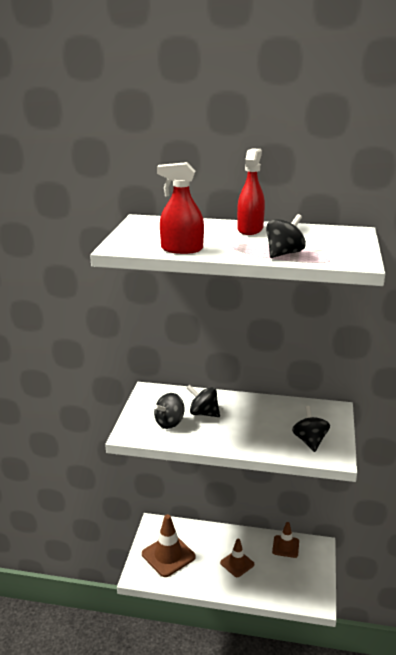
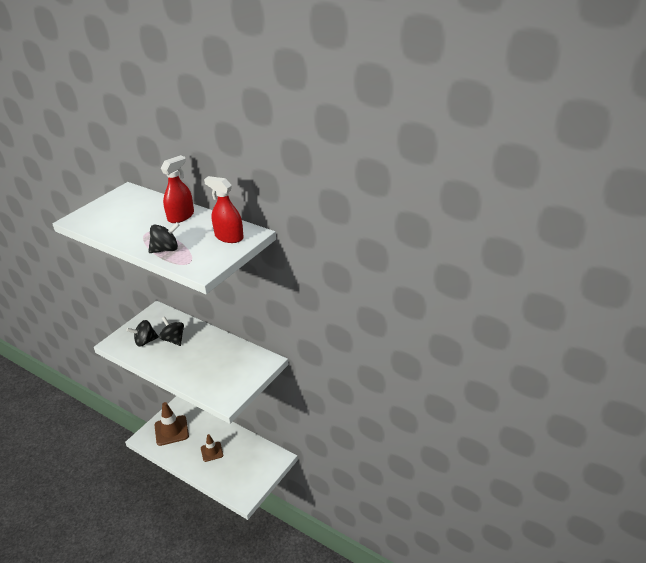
camera: 25 degrees right, 10 degrees up
(181, 249) = (109, 230): red spray bottle -> red spray bottle (229, 237)
(285, 546) = (255, 450): brown traffic cone -> none
(309, 441) = (221, 383): black spinning top -> none

